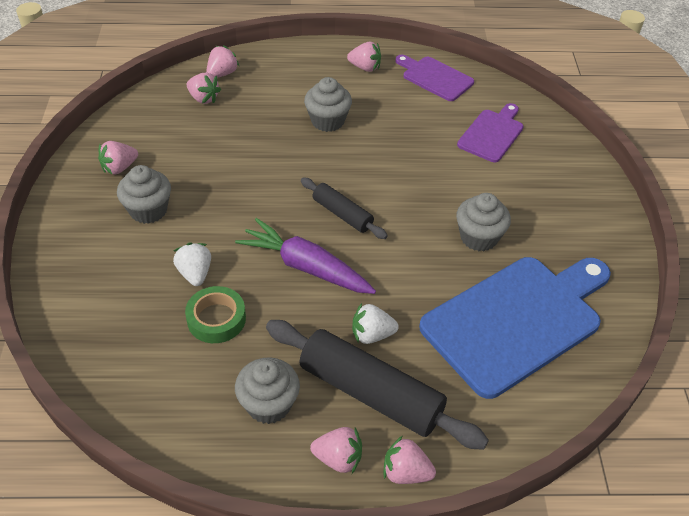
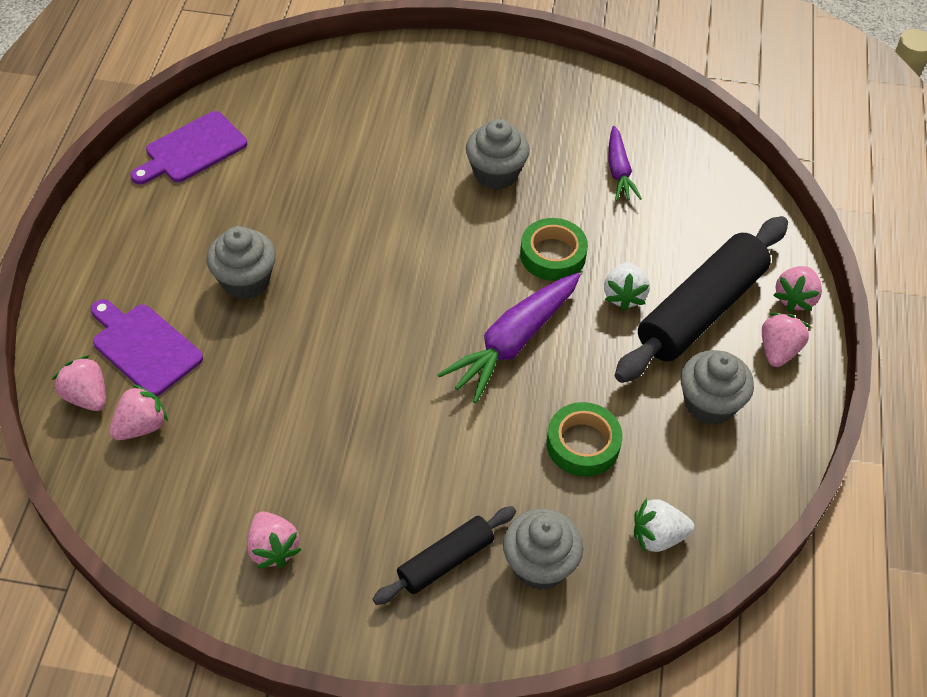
camera: 80 degrees left, 5 degrees up
(148, 210) = (375, 512): grey cupcake -> grey cupcake (539, 565)
(195, 274) = (505, 462): white strawberry -> white strawberry (658, 536)
(342, 214) = (431, 293): black rolling pin -> black rolling pin (445, 561)
(365, 67) = (140, 220): pink strawberry -> none
(402, 283) = (553, 255): none -> green tape
(492, 134) = (323, 120): purple cutting board -> purple cutting board (144, 347)
(516, 320) = (618, 171): blue cutting board -> purple carrot

